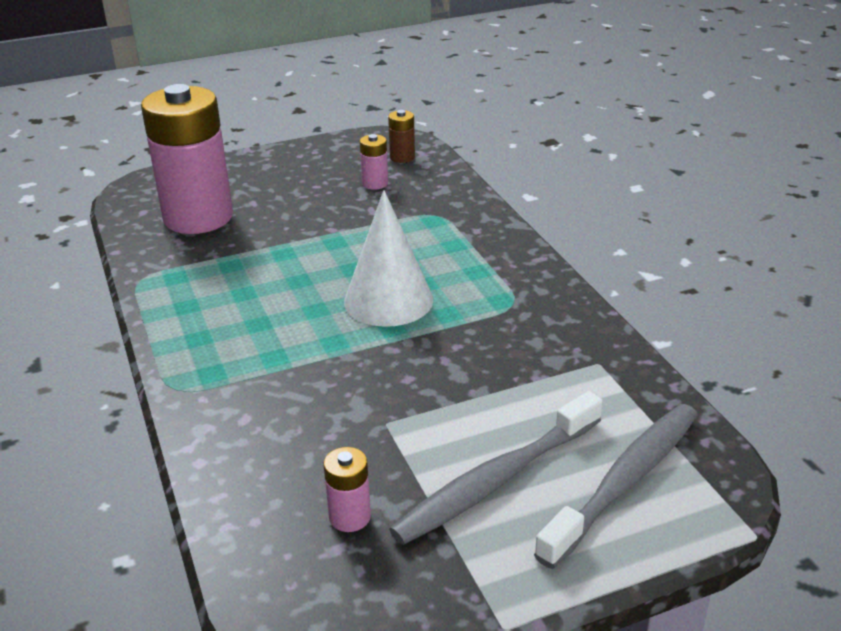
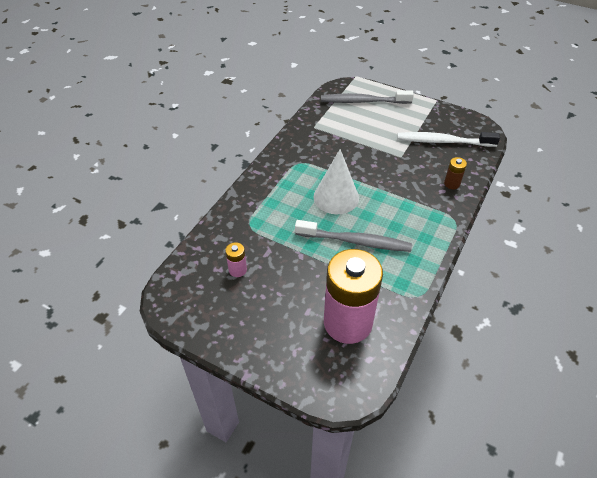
camera: 130 degrees left, 15 degrees up
(350, 517) = (443, 141): pink battery -> white toothbrush
(402, 157) = (194, 279): brown battery -> brown battery (452, 184)
(496, 480) = (393, 123): grey toothbrush -> grey toothbrush (355, 241)

